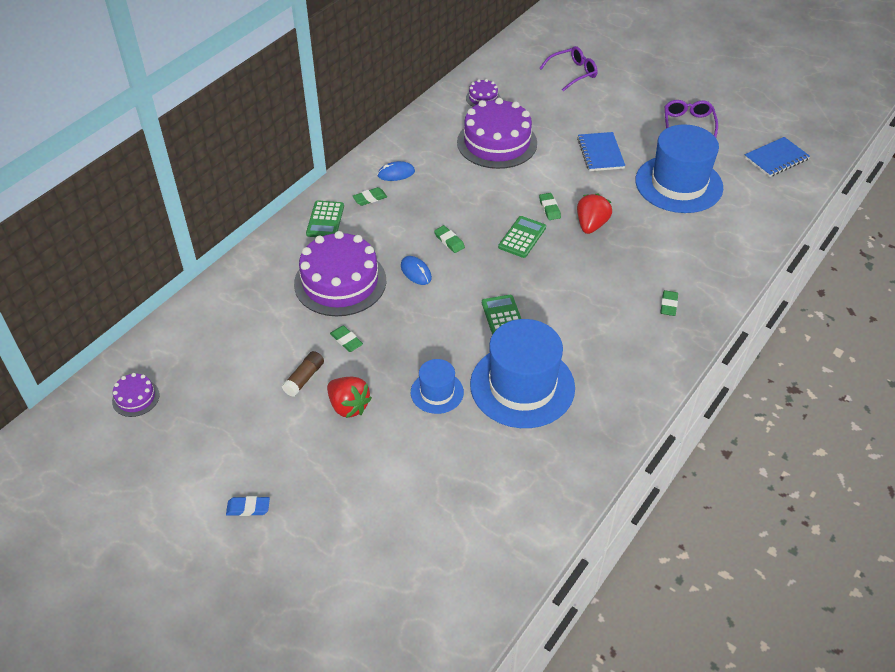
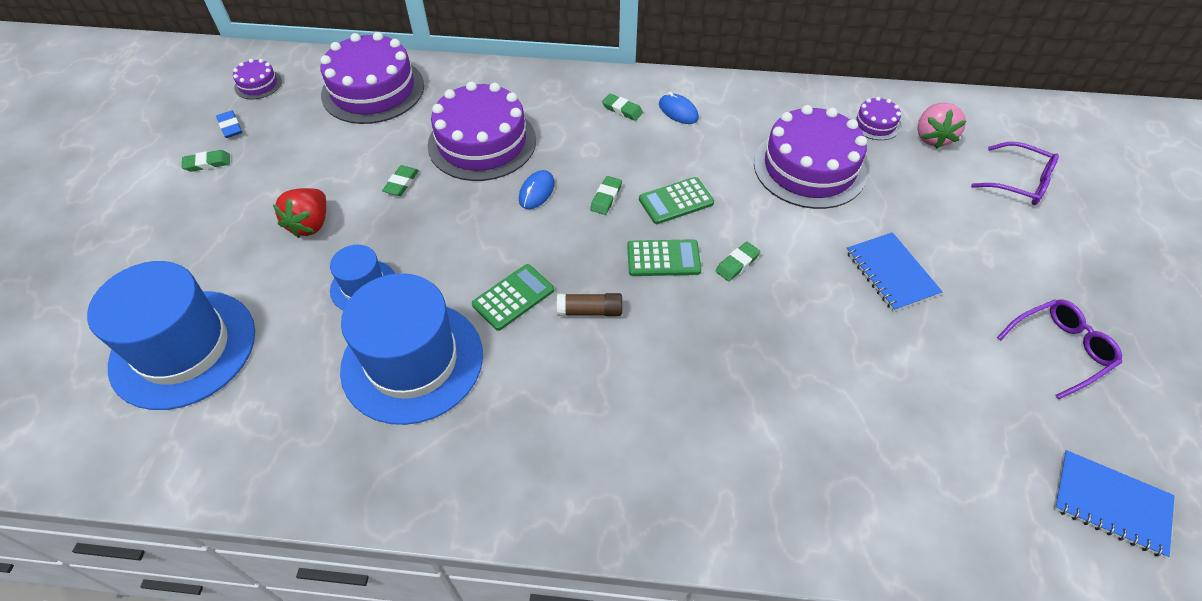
camera: 60 degrees right, 5 degrees up
(217, 324) = (373, 90): none -> purple cake
(248, 508) = (151, 211): blue eraser -> blue eraser (230, 127)
(304, 378) = (333, 176): brown glue stick -> brown glue stick (590, 311)
(325, 220) = (563, 93): green calculator -> green calculator (676, 201)
(513, 83) = (932, 137): none -> pink strawberry
(591, 225) = (742, 318): red strawberry -> none
(600, 153) = (891, 273): blue notebook -> blue notebook turned 75 degrees counterclockwise
(668, 305) = (654, 470): green eraser -> green eraser (207, 163)
(678, 184) = (916, 388): blue hat -> blue hat (183, 348)

